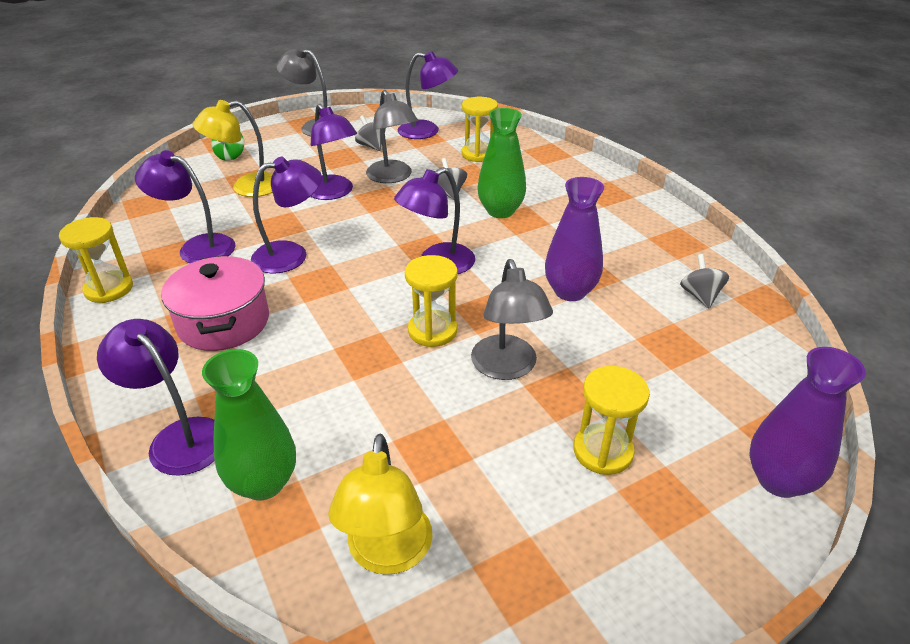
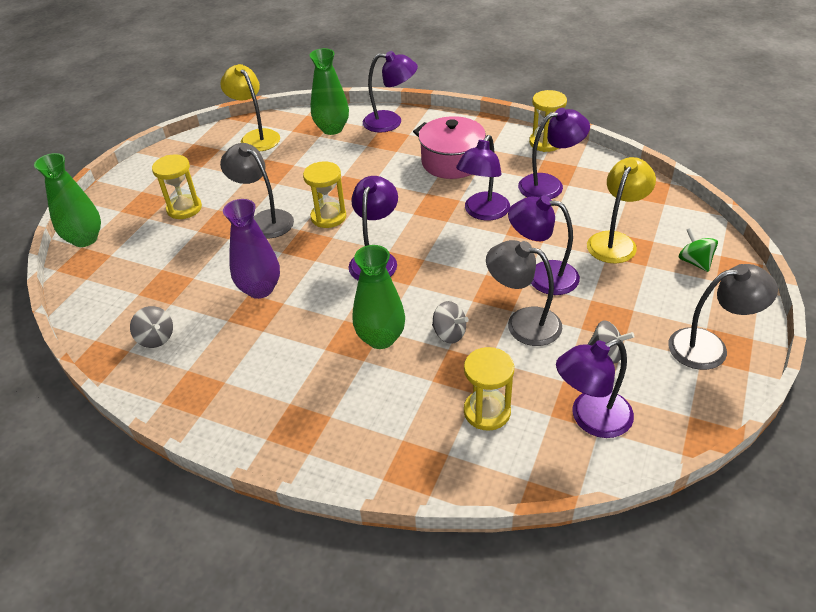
camera: 145 degrees right, 5 degrees up
(779, 480) = (85, 239): purple vase -> green vase

